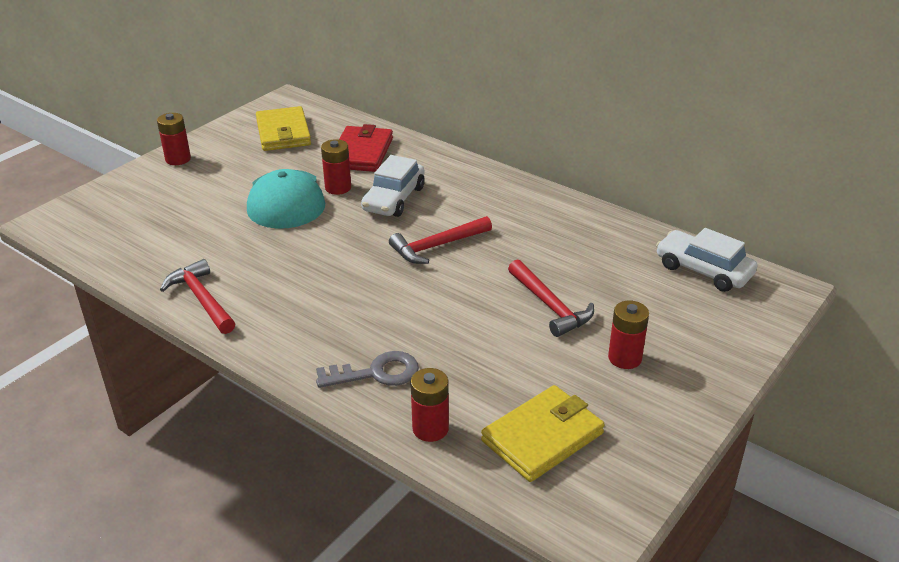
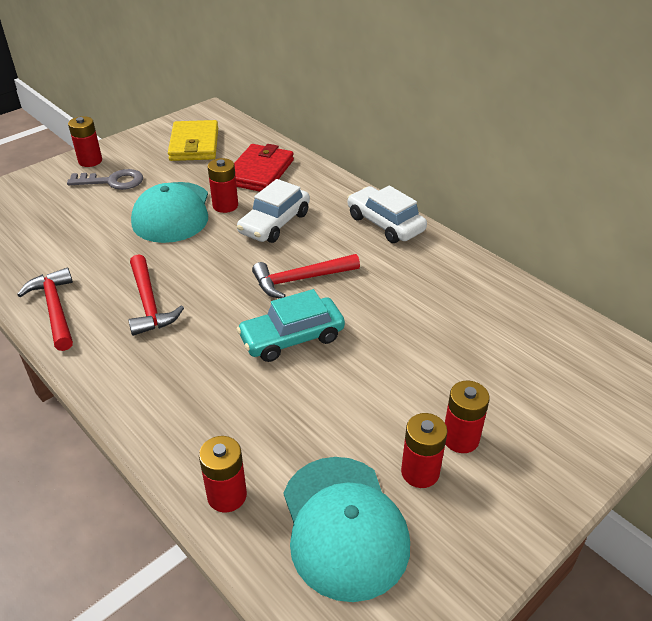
camera: 10 degrees right, 5 degrees up
(376, 373) = (193, 418): grey key -> grey key (112, 181)
(446, 297) = (292, 338): none -> turquoise car
(542, 437) = (344, 526): yellow wallet -> turquoise cap
(550, 306) = (396, 363): red hammer -> red hammer (149, 303)
(596, 388) = (420, 472): none -> red battery
(703, 270) = (572, 342): white car -> white car (385, 224)

